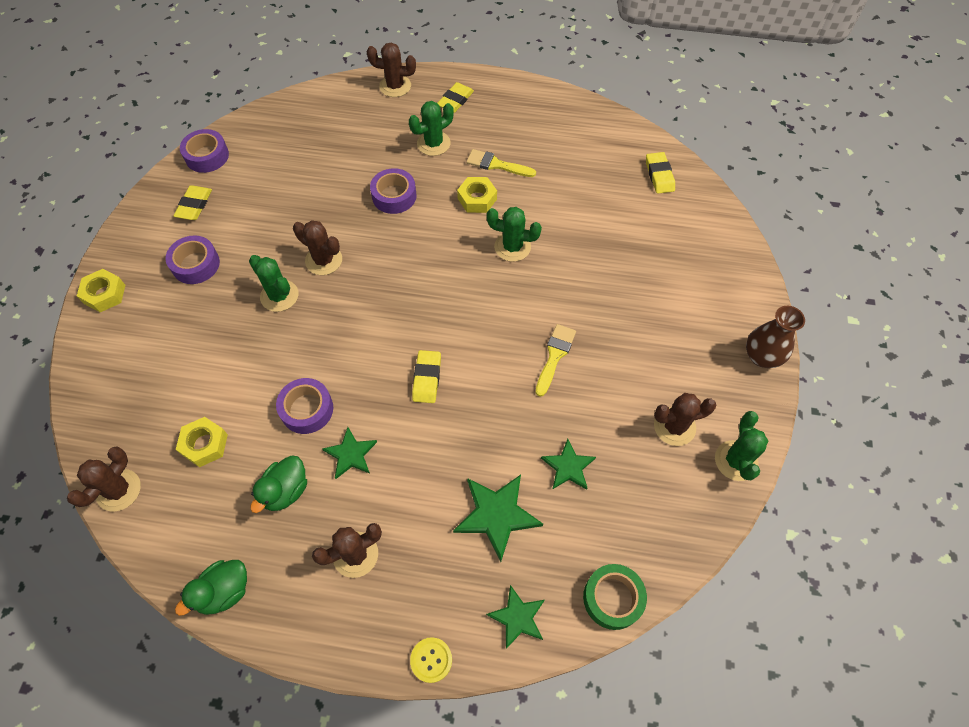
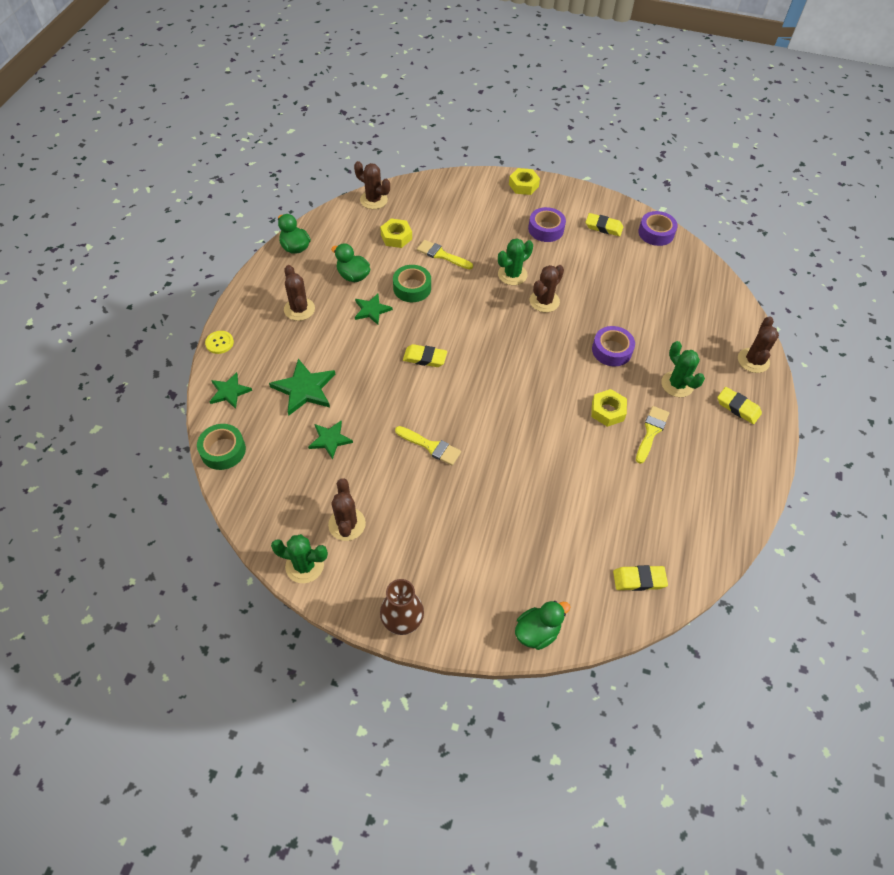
camera: 95 degrees right, 5 degrees down
(243, 380) = (441, 255): none -> yellow brush
(307, 409) = (412, 288): purple tape -> green tape
(512, 247) = (549, 431): green cactus -> none
(734, 247) = (537, 631): none -> green duck

